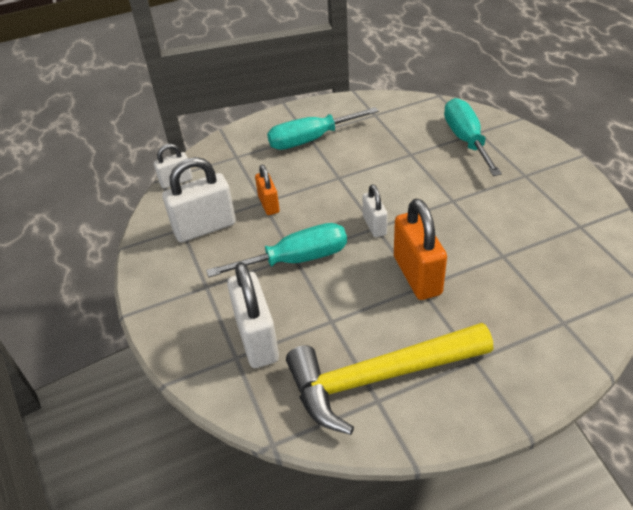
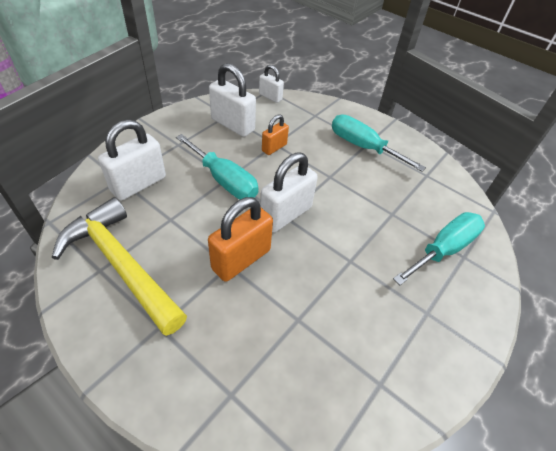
camera: 55 degrees right, 5 degrees up
(374, 225) = (286, 215): white padlock -> white padlock, size x1.75

